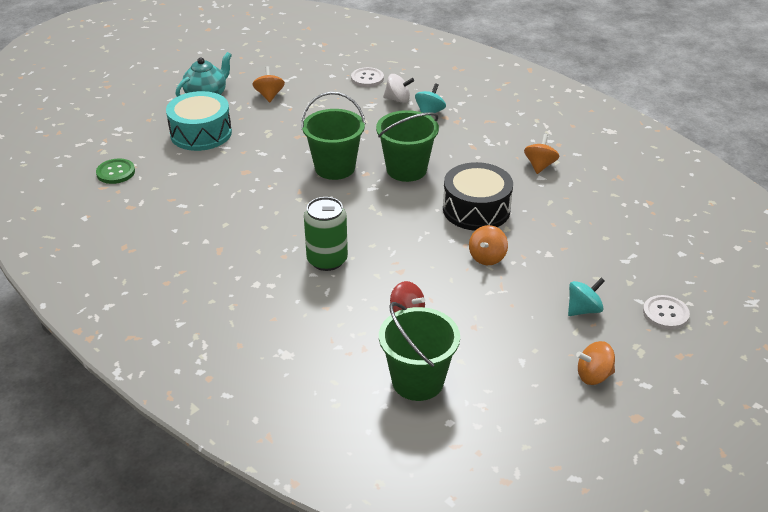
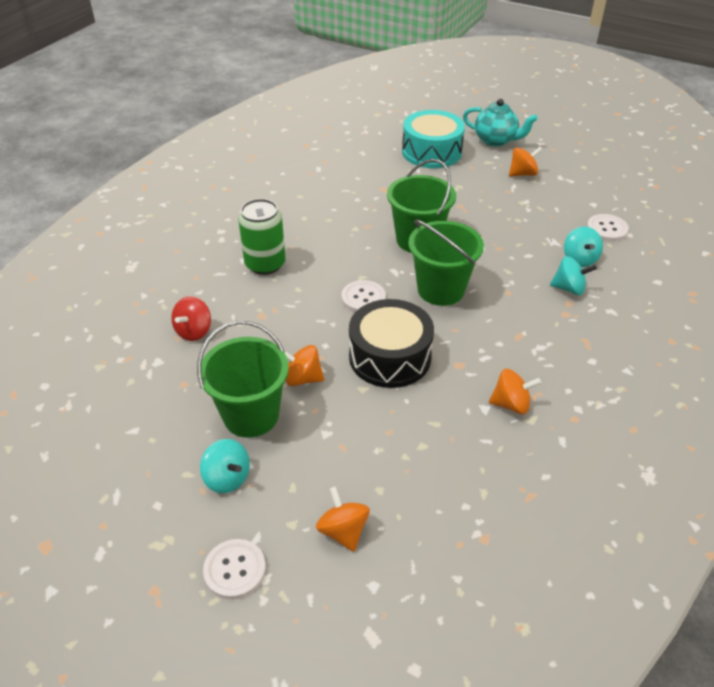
camera: 75 degrees right, 5 degrees up
(116, 172) = (350, 127): green button -> none
(398, 99) = (579, 259): white spinning top -> turquoise spinning top
(400, 210) = (363, 298): none -> white button
(417, 381) = (99, 354): green bucket -> green bucket (251, 415)
(593, 375) = (113, 498): orange spinning top -> orange spinning top (343, 531)

